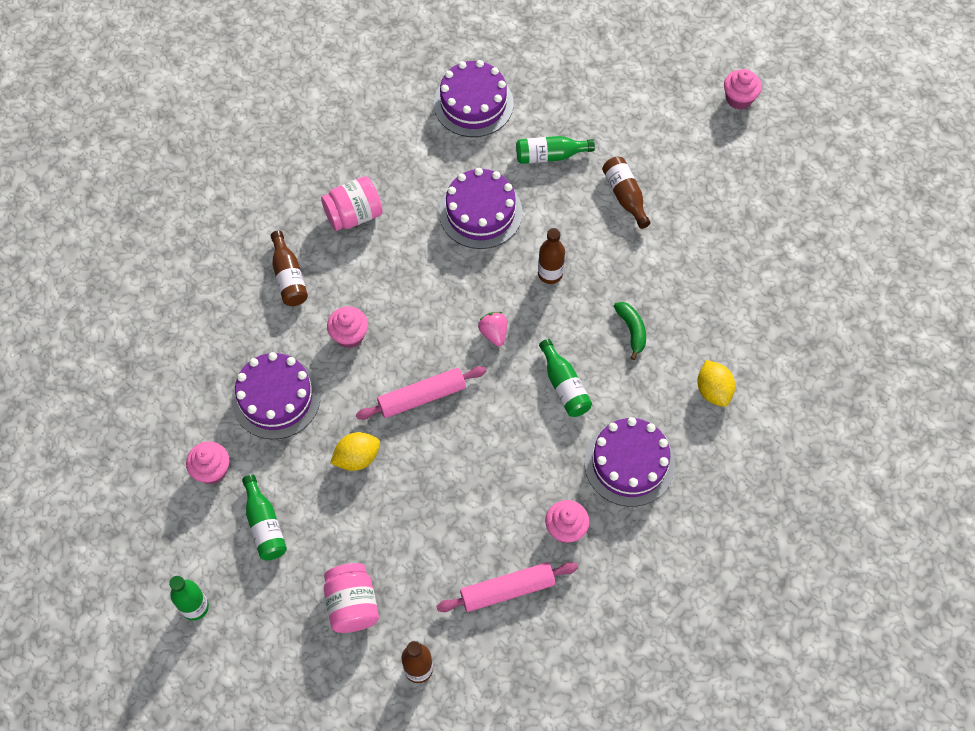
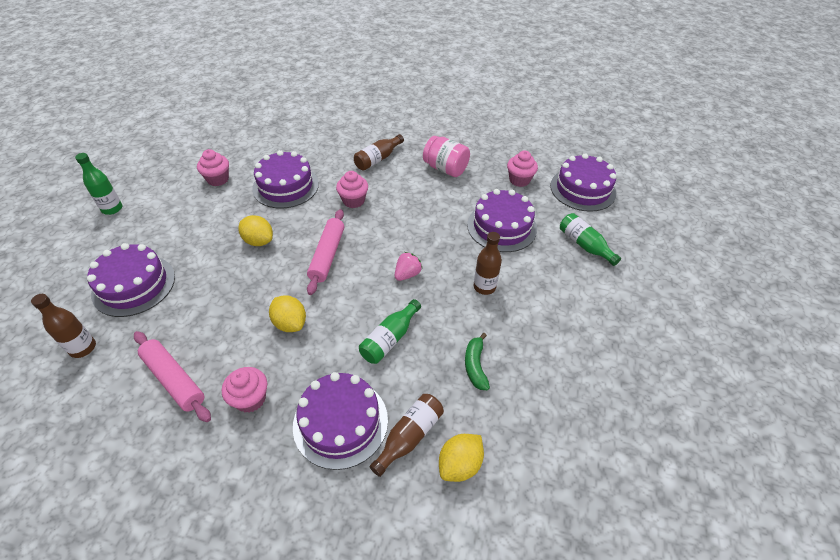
camera: 60 degrees right, 15 degrees down
(265, 525) = (185, 217): green bottle -> none
(352, 604) = (134, 285): pink jar -> purple cake
(422, 397) = (327, 255): pink rolling pin -> pink rolling pin turned 60 degrees clockwise
(496, 466) = (290, 323): none -> yellow lemon
(625, 196) = (596, 306): brown bottle -> brown bottle (409, 436)
(632, 330) = (475, 366): green banana -> green banana turned 135 degrees clockwise
(739, 99) = (771, 348): pink cupcake -> pink cupcake (519, 180)

